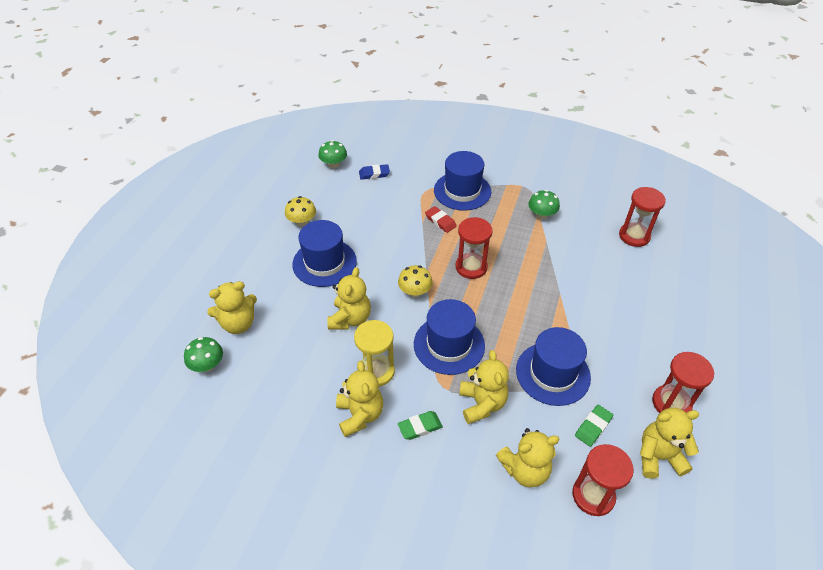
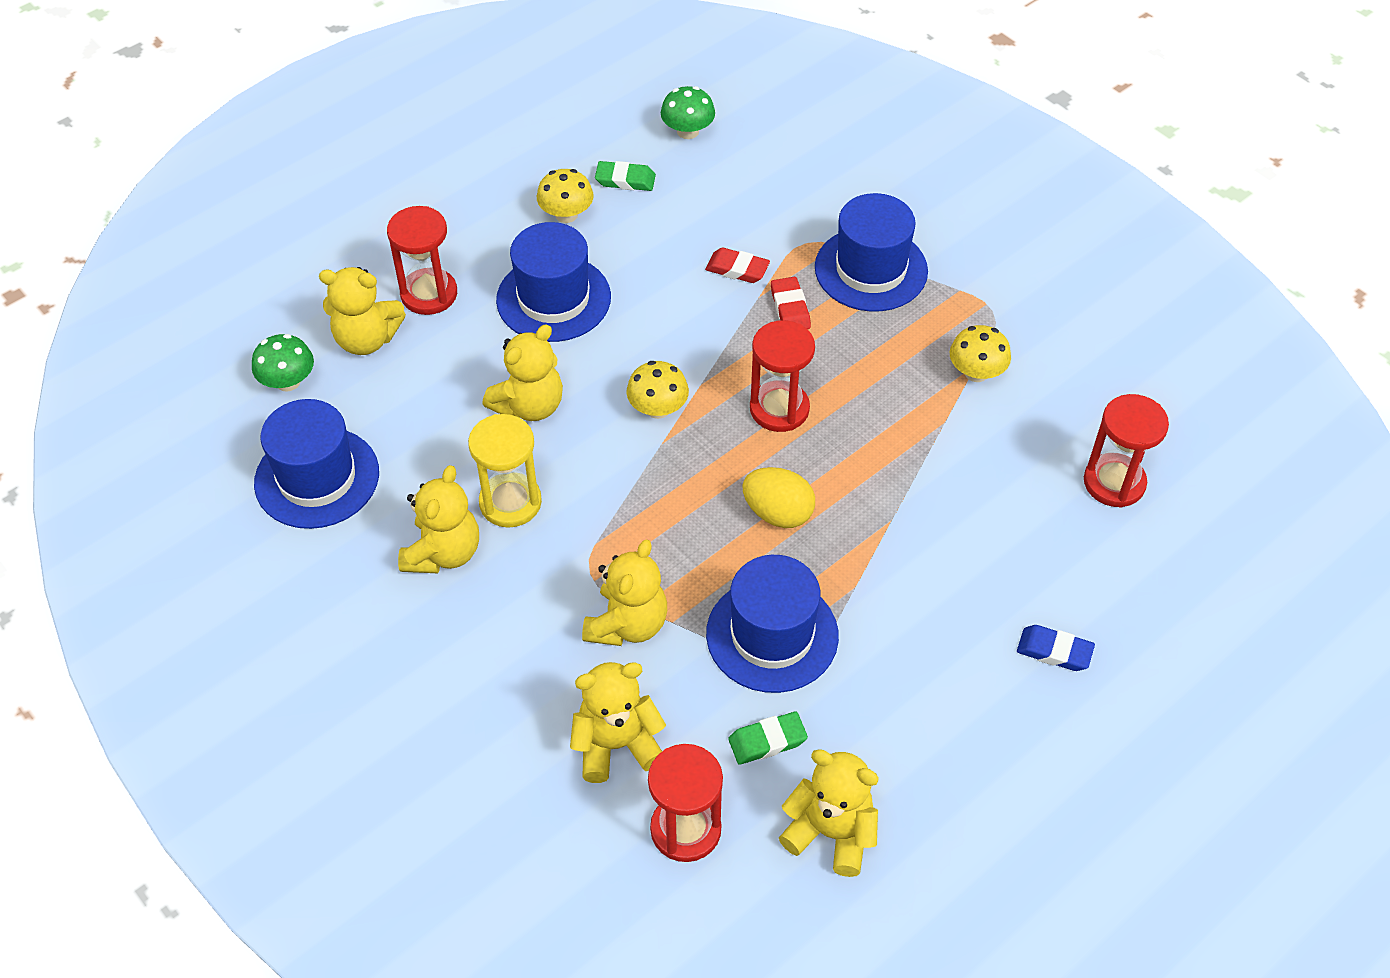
camera: 30 degrees right, 5 degrees up
(374, 174) = (743, 176): blue eraser -> blue eraser (1054, 651)
(403, 214) = (737, 269): none -> red eraser
(420, 427) = (514, 611): green eraser -> green eraser (625, 180)
(449, 344) = (647, 515): blue hat -> blue hat (317, 478)
(509, 314) = (778, 513): none -> yellow egg
(525, 470) = (616, 745): yellow teddy bear -> yellow teddy bear turned 150 degrees clockwise
(541, 215) = (976, 372): green mushroom -> yellow mushroom
(671, 403) = (923, 772): red hourglass -> red hourglass (429, 294)

